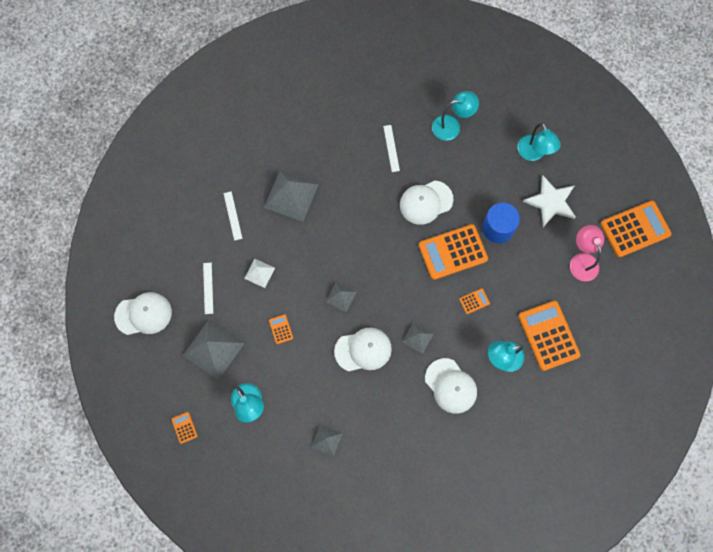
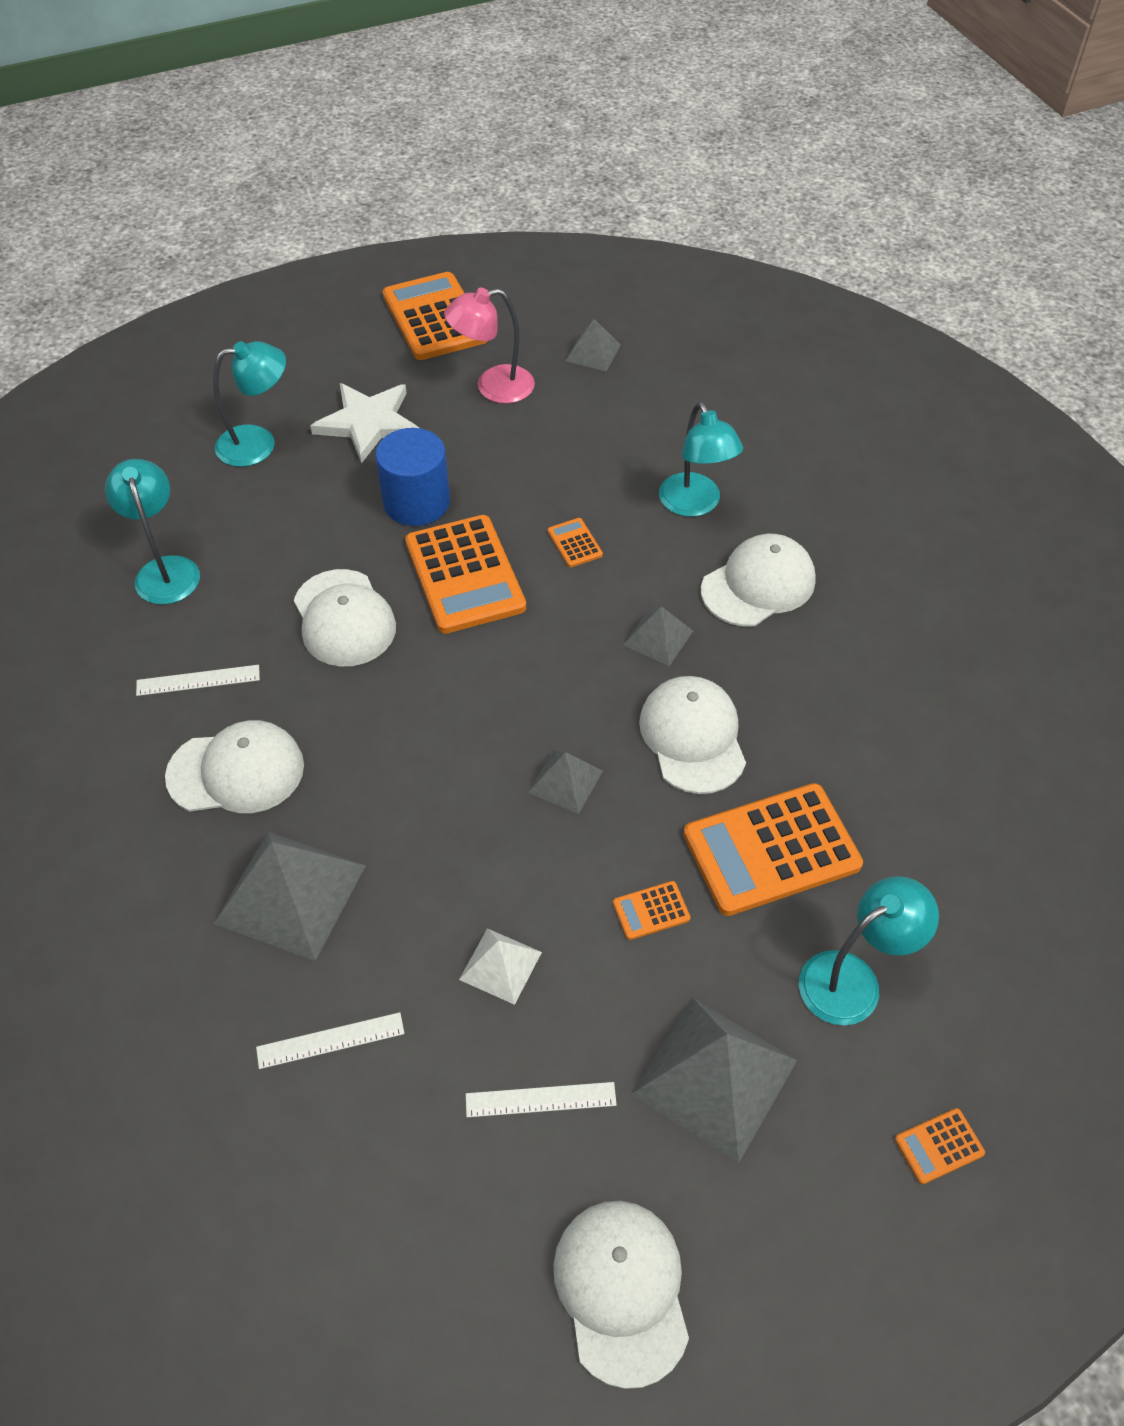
camera: 90 degrees left, 20 degrees down
(326, 440) = (911, 808): grey pyramid -> grey pyramid (593, 352)
(346, 169) = (236, 771): none -> white cap
(548, 335) = (643, 437): orange calculator -> orange calculator (771, 850)

